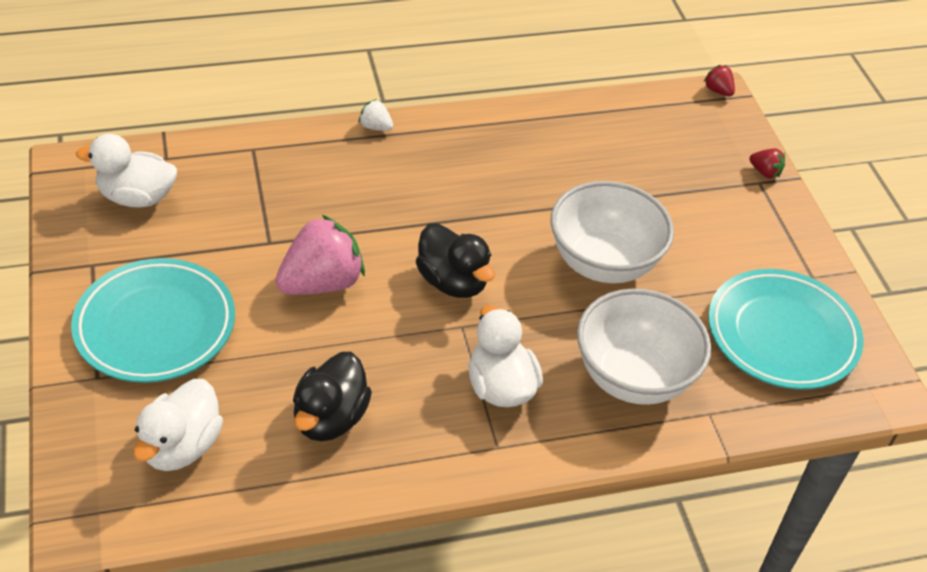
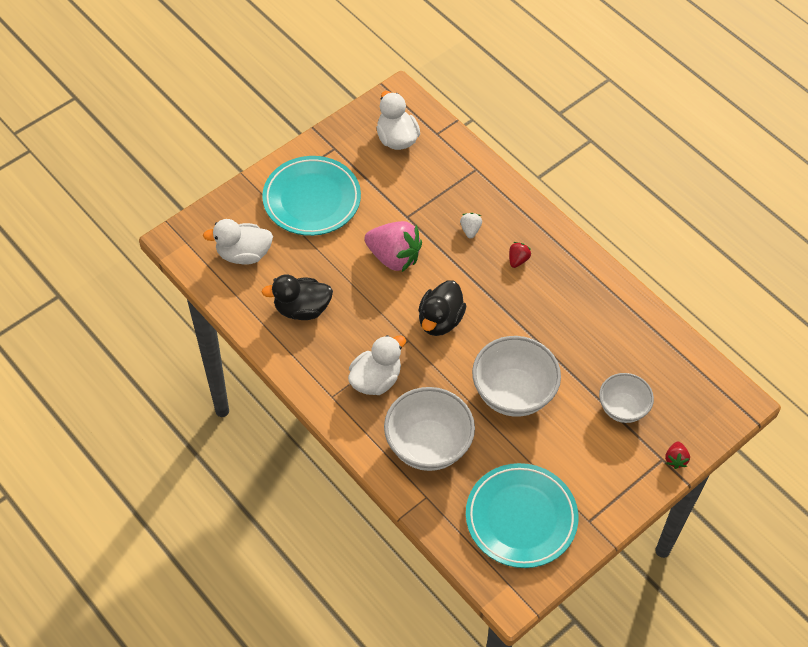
camera: 65 degrees right, 10 degrees up
(375, 127) = (543, 219): white strawberry -> white strawberry (470, 230)
(677, 182) = (622, 408): none -> white bowl
(718, 91) = (744, 400): red strawberry -> red strawberry (518, 260)

